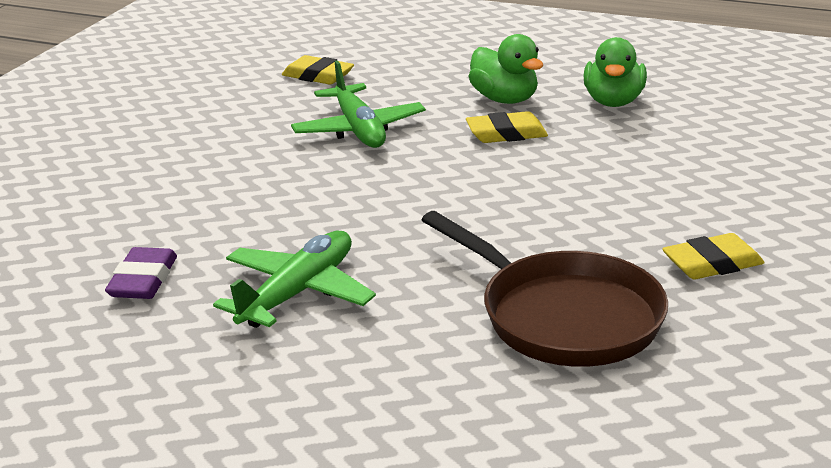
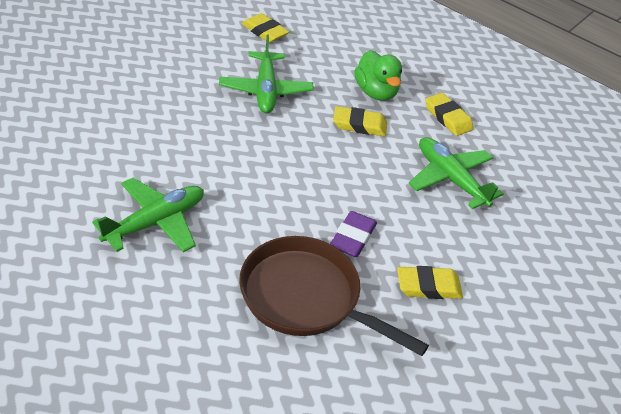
camera: 10 degrees right, 15 degrees up
(143, 280) = (69, 180): purple eraser -> purple eraser (353, 237)
(562, 316) = (307, 298): brown pan -> brown pan turned 150 degrees clockwise
(613, 102) = (448, 118): green duck -> yellow eraser
(660, 156) = (450, 179): none -> green plane

